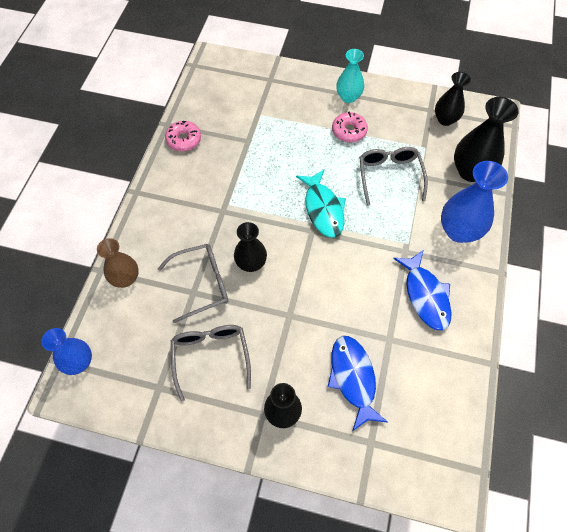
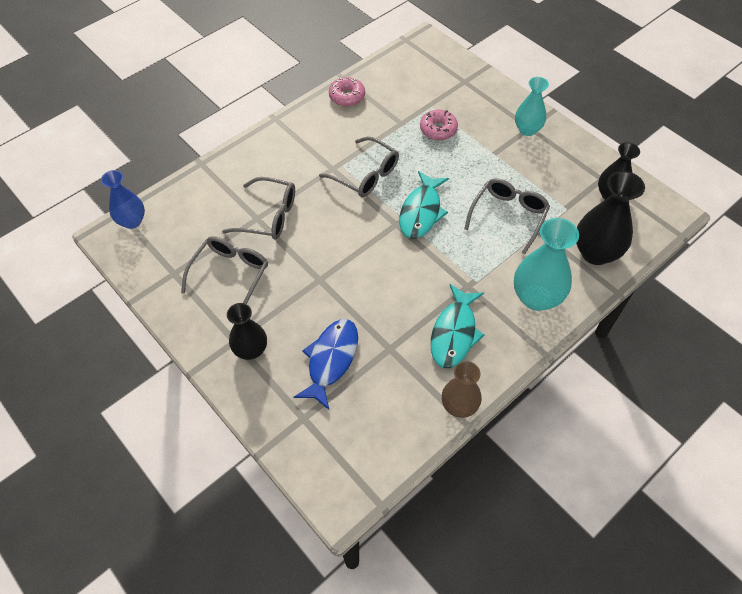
camera: 35 degrees right, 5 degrees down
(125, 278) = (214, 180): brown vase -> brown vase (459, 406)
(251, 263) = (321, 222): black vase -> none
(254, 201) = (365, 174): none -> grey glasses
(349, 131) = (502, 159): pink donut -> pink donut (438, 129)
(425, 296) = (454, 333): blue fish -> turquoise fish
(459, 231) = (536, 297): blue vase -> turquoise vase

